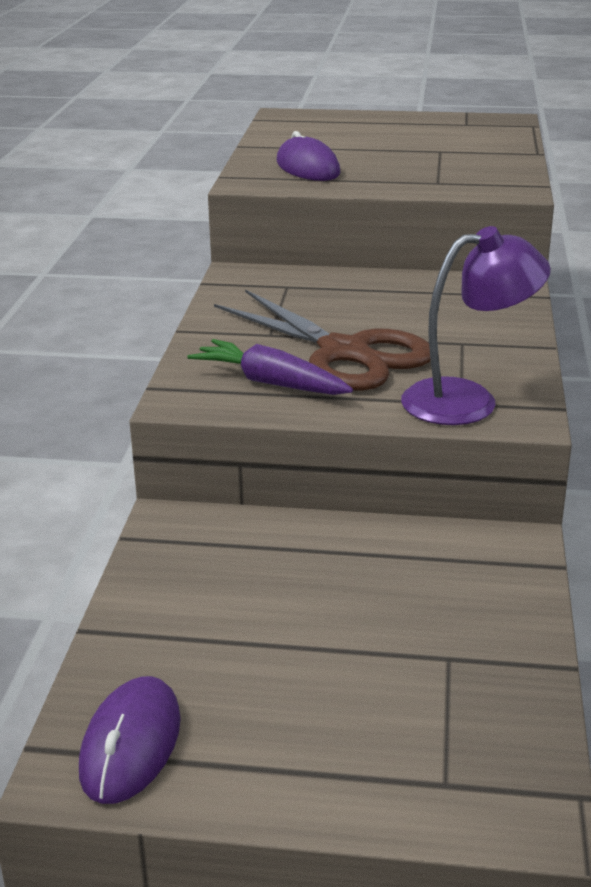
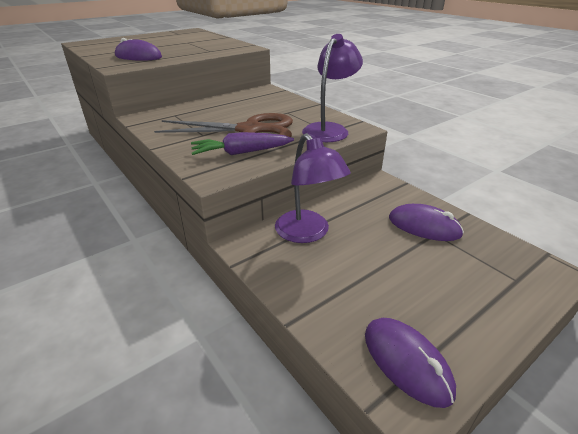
camera: 45 degrees left, 5 degrees up
(266, 552) = (307, 233): none -> purple lamp
(450, 639) = (424, 226): none -> purple mouse

